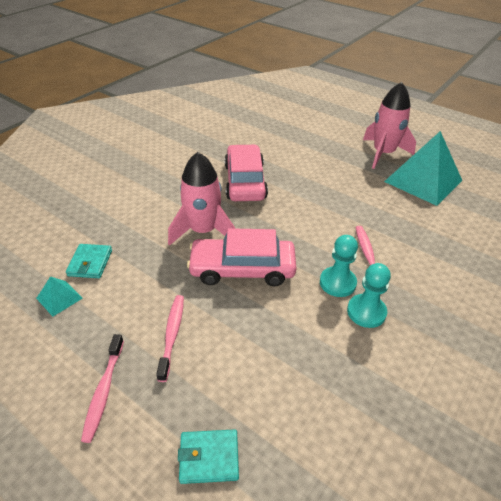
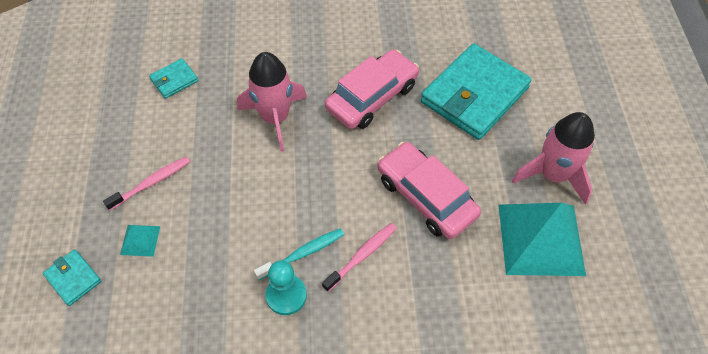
camera: 50 degrees right, 15 degrees up
(59, 298) = (128, 93): turquoise pyramid -> turquoise pyramid (140, 240)
(104, 391) = (77, 183): pink toothbrush -> none
(242, 269) = (256, 176): pink car -> pink car (426, 196)
(295, 147) = (474, 95): none -> turquoise wallet
(337, 283) = (302, 254): turquoise pawn -> turquoise toothbrush

